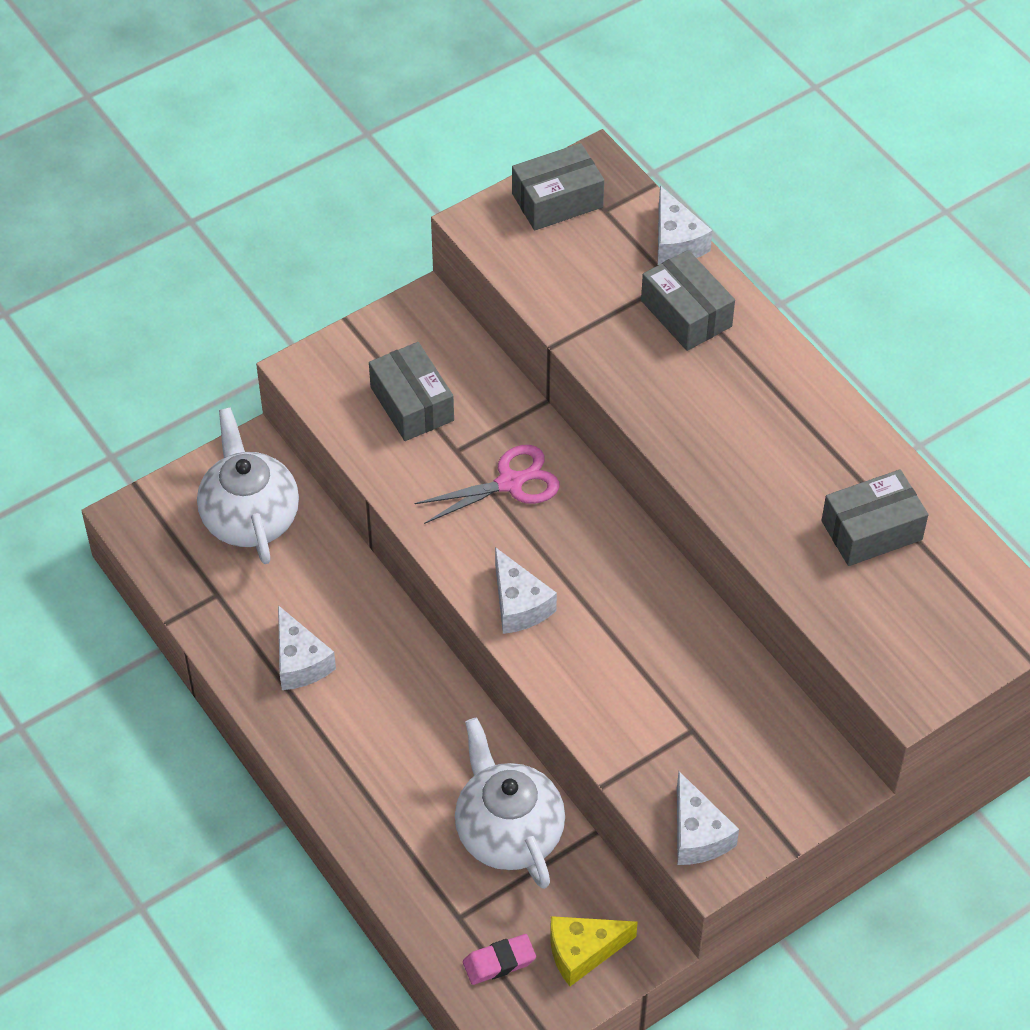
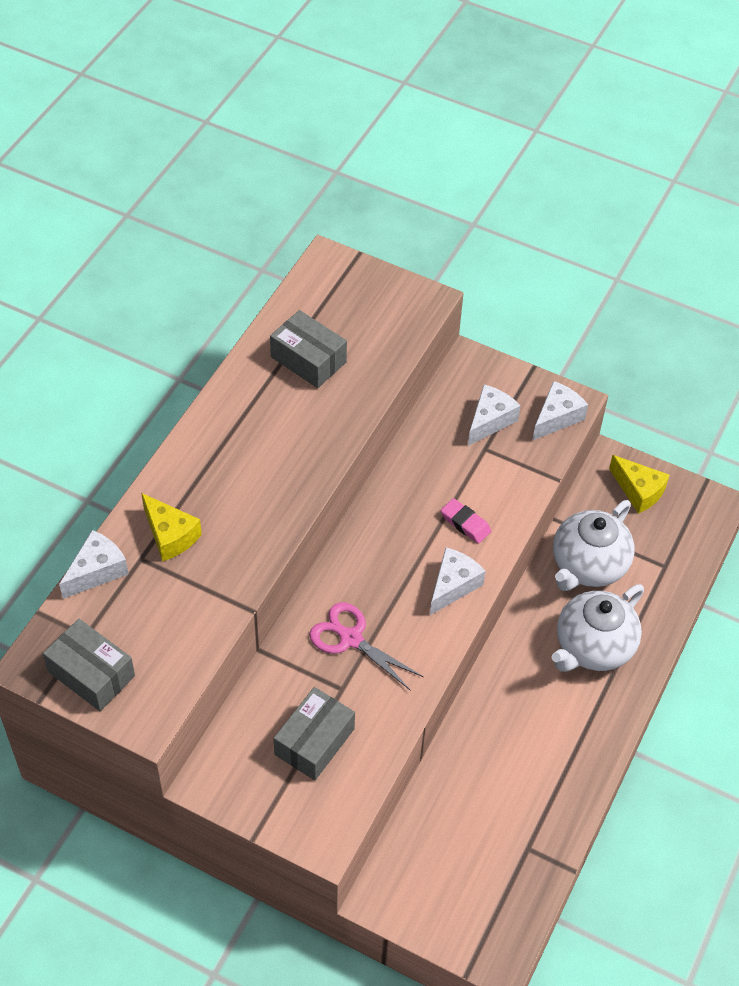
camera: 120 degrees left, 0 degrees up
(250, 517) = (445, 863): white teapot -> white teapot (593, 647)
(300, 662) = (547, 757): white cheese -> white cheese (490, 420)
(499, 962) = (677, 531): pink eraser -> pink eraser (465, 523)
(686, 313) = (170, 535): grey box -> yellow cheese

